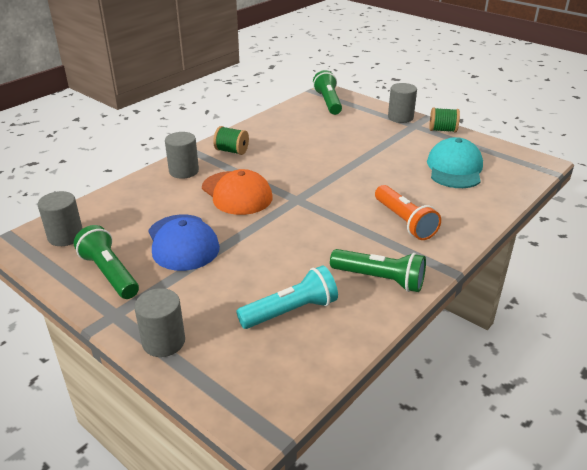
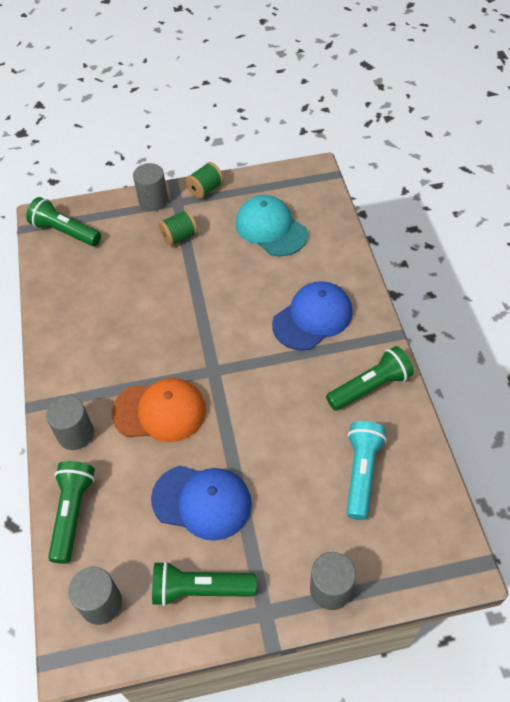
camera: 50 degrees left, 20 degrees up
(123, 196) = (73, 513): none -> green flashlight
(232, 151) = (77, 370): green spool -> green spool (179, 237)
(404, 222) = (313, 318): orange flashlight -> blue cap

